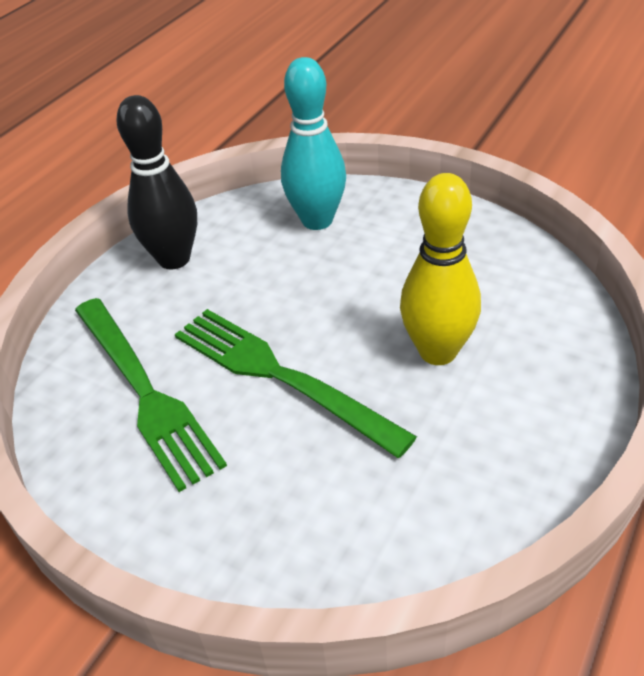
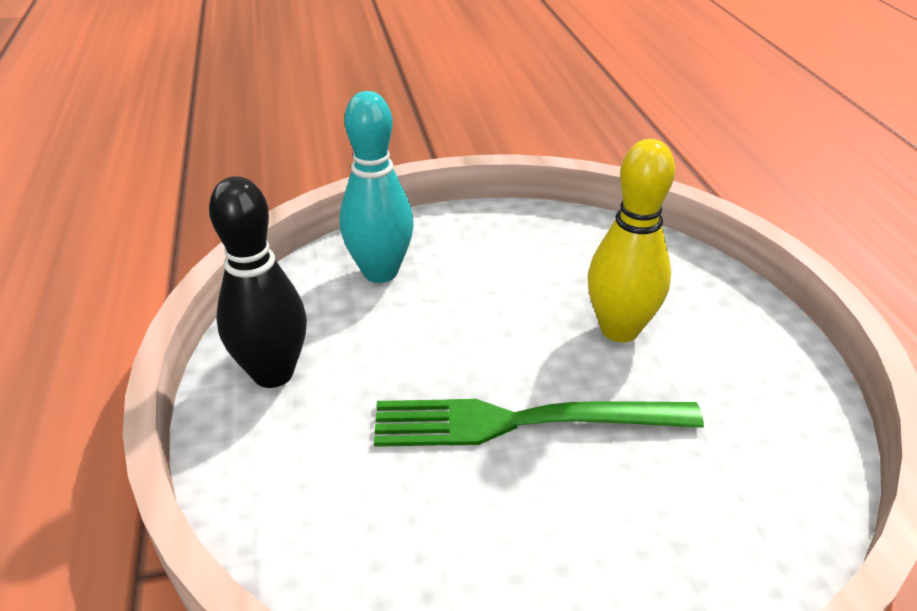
camera: 45 degrees left, 5 degrees down
(145, 392) = (411, 517): green fork -> none

